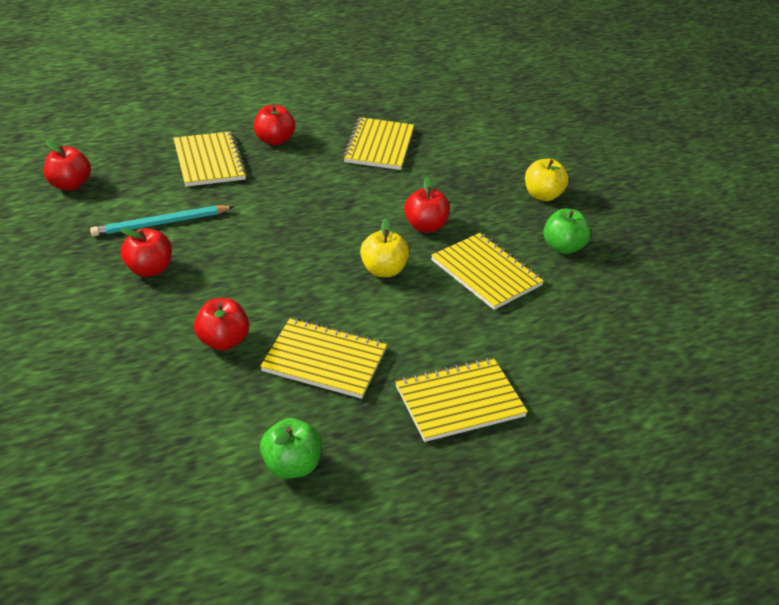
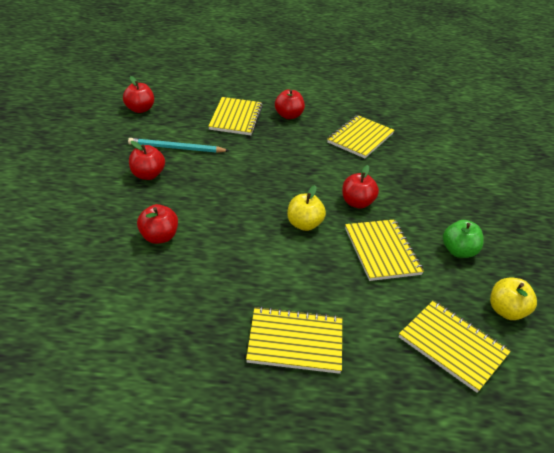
camera: 25 degrees right, 0 degrees up
(292, 465) = (140, 342): green apple -> none
(324, 360) = (217, 274): yellow notebook -> yellow notebook (452, 346)
(543, 195) = (466, 207): yellow apple -> yellow apple (506, 311)

